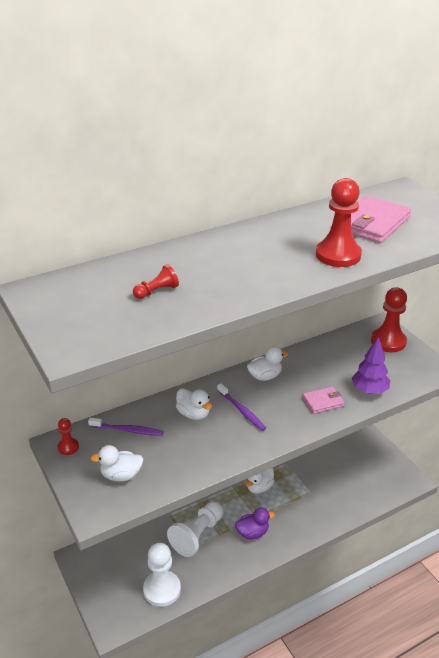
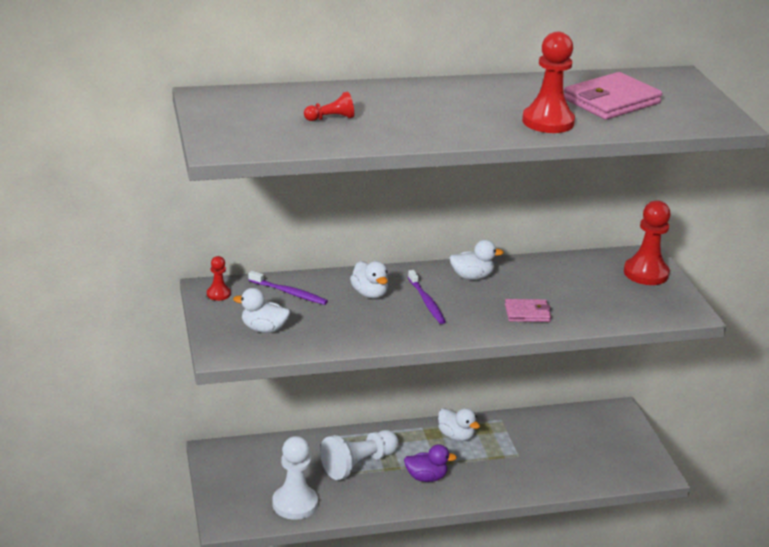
camera: 15 degrees right, 5 degrees down
(259, 487) = (456, 436): white duck -> white duck turned 105 degrees counterclockwise
(369, 391) = (590, 314): purple tree -> none

